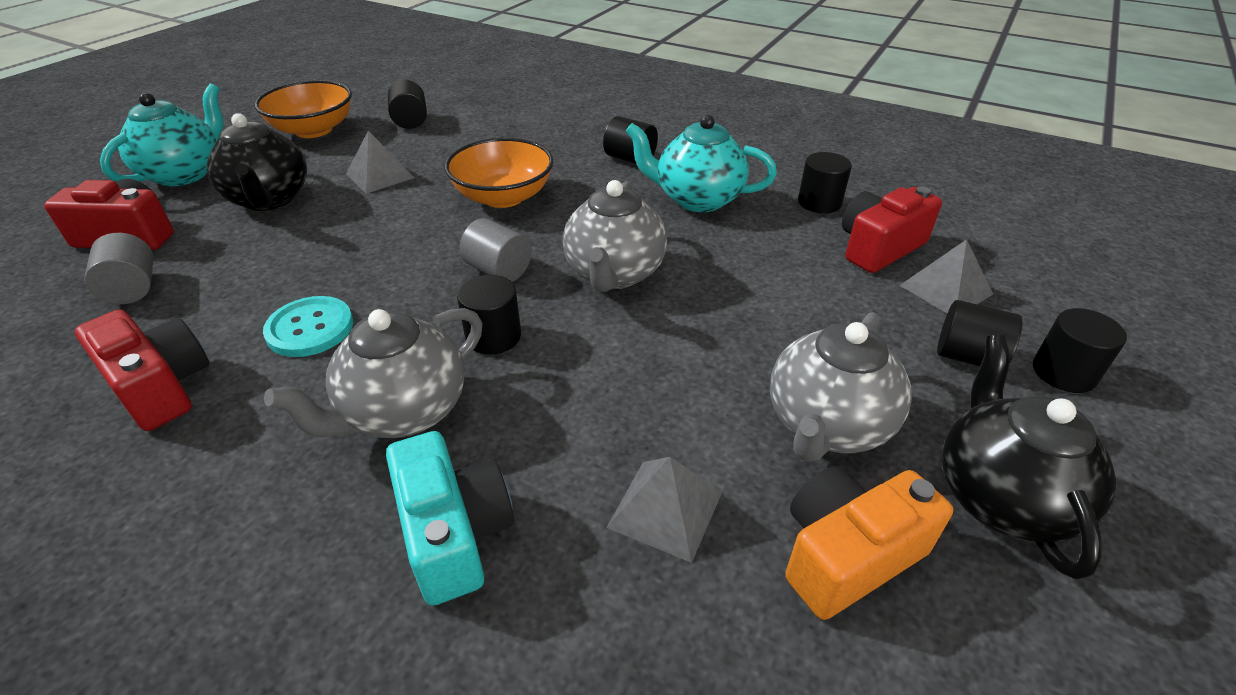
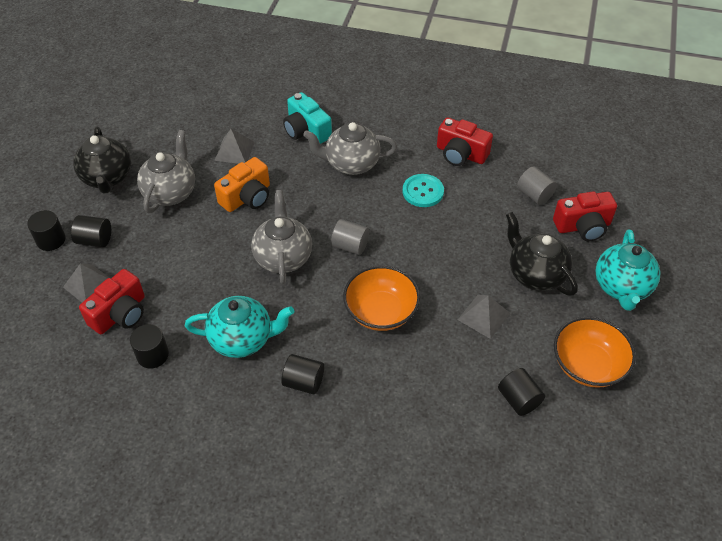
camera: 165 degrees right, 10 degrees up
(403, 412) = (351, 164): grey teapot -> grey teapot turned 120 degrees counterclockwise
(493, 336) = (331, 205): black cylinder -> none
(847, 555) = (170, 149): orange camera -> orange camera (247, 197)

